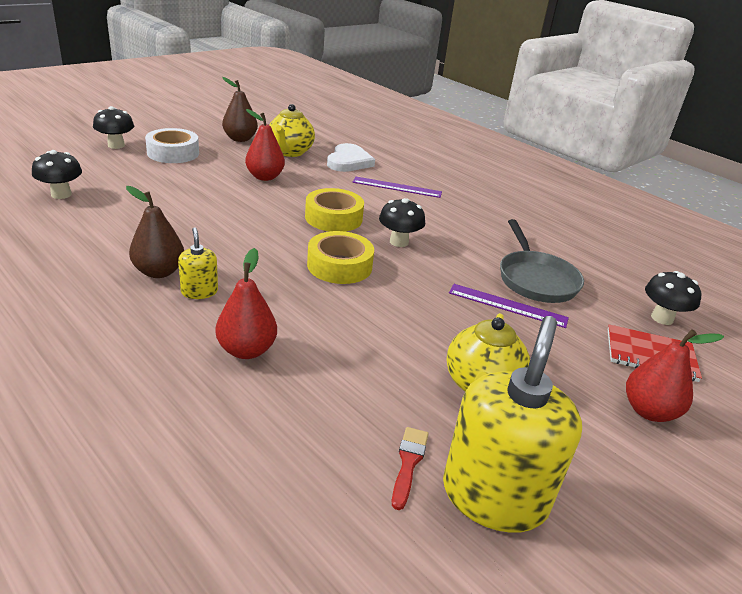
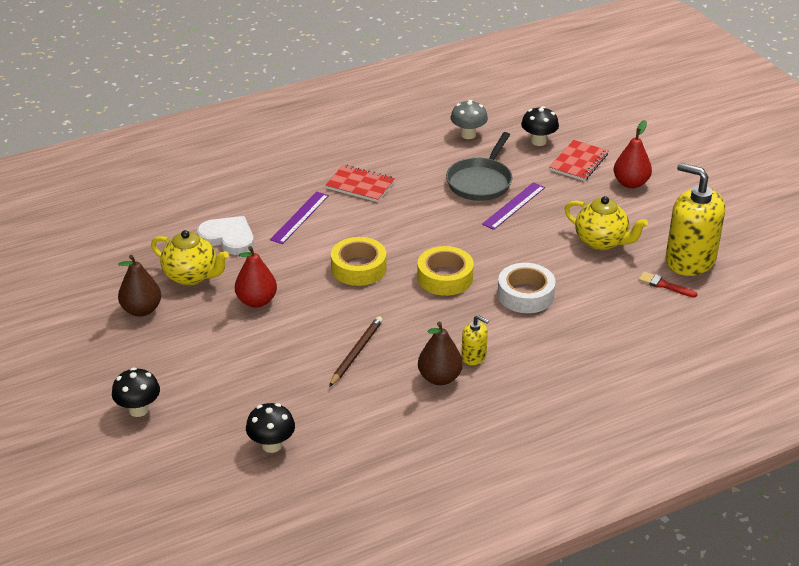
camera: 70 degrees left, 5 degrees up
(173, 153) = (174, 364): white tape -> white tape (525, 295)
(197, 224) = (356, 353): none -> brown pencil
(199, 291) = (474, 356): yellow soap dispenser -> yellow soap dispenser turned 150 degrees counterclockwise
(247, 350) = (553, 337): red pear -> none
(399, 242) = (410, 238): black mushroom -> none
(469, 211) = (360, 185): none -> red notebook
(536, 279) = (480, 182): grey pan -> grey pan turned 105 degrees clockwise
(620, 267) = (468, 135): none -> grey mushroom

